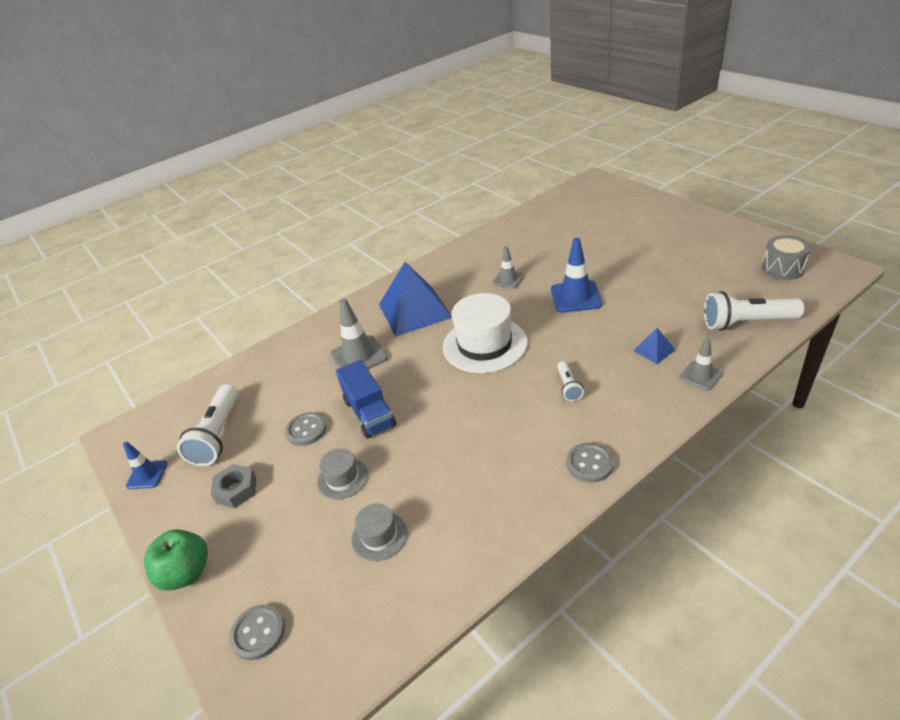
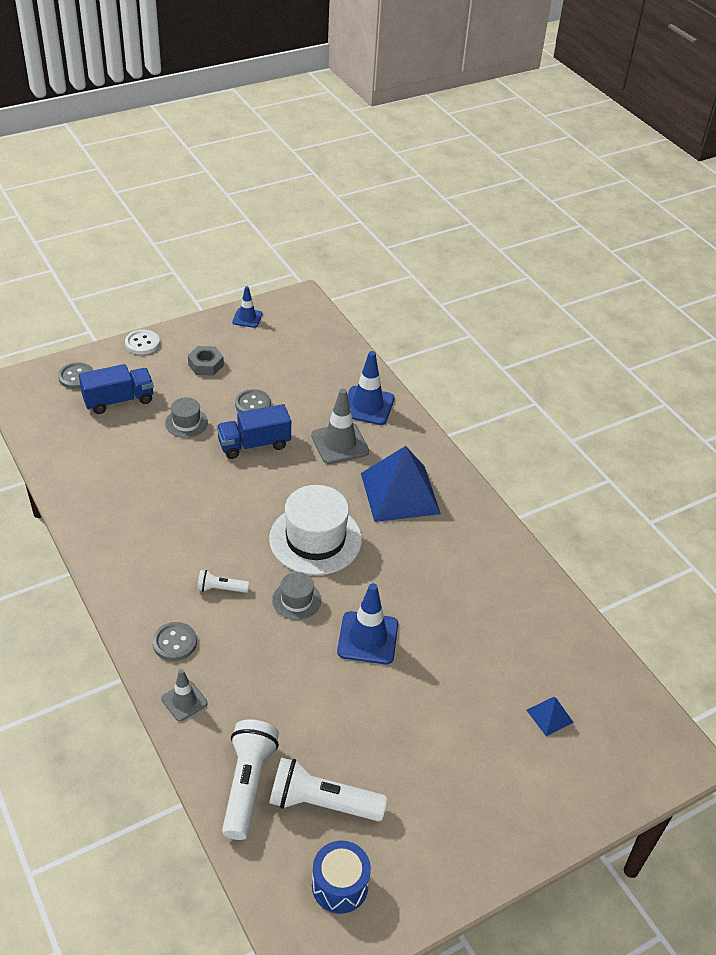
camera: 90 degrees right, 5 degrees up
(186, 573) = (142, 343): green apple -> white button
(218, 435) = (273, 353): white flashlight -> white flashlight (322, 802)
(303, 350) = (367, 406): none -> blue traffic cone
(307, 561) = (118, 400): none -> blue truck
(379, 536) = (119, 438): grey hat -> grey hat (296, 600)
(508, 279) = (430, 584): grey traffic cone -> none
(589, 464) = (119, 576): grey button -> grey button (174, 642)
(654, 350) = (241, 677): blue pyramid -> blue pyramid (549, 716)
(782, 269) = (340, 885): grey drum -> blue drum

